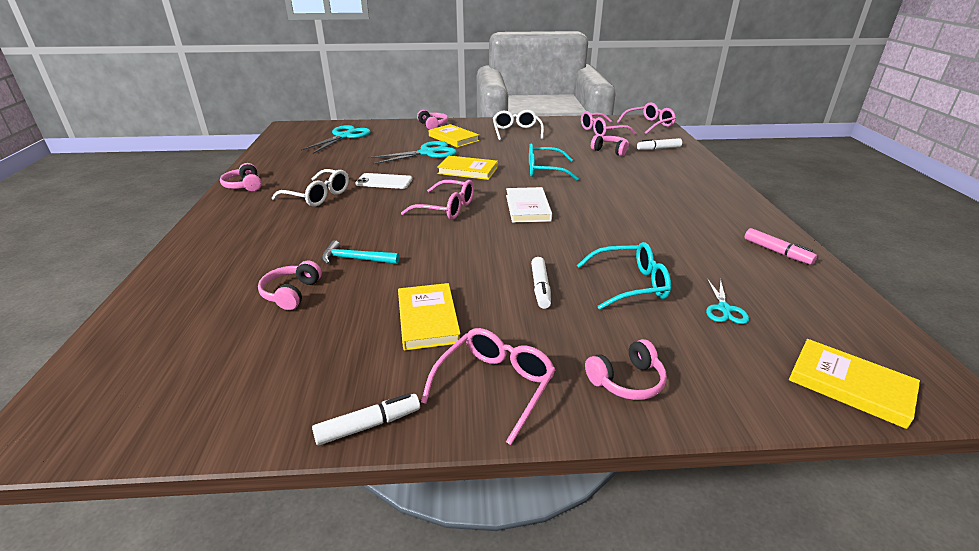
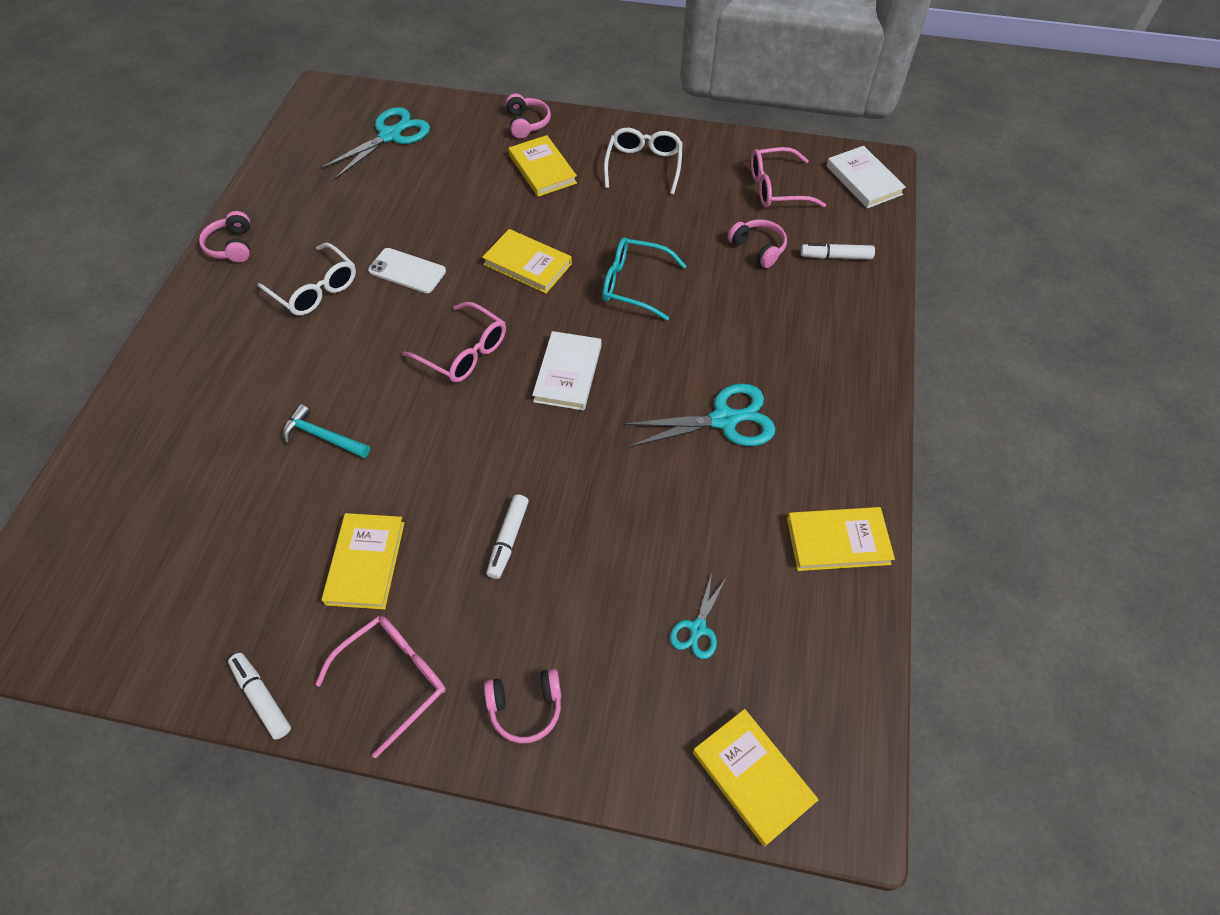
camera: 15 degrees right, 25 degrees up
(291, 293) = (239, 484): pink headphones -> none
(368, 425) = (262, 697): white marker -> white marker turned 120 degrees counterclockwise
(427, 153) = (490, 205): turquoise scissors -> turquoise scissors (724, 420)
(629, 284) = (613, 558): turquoise glasses -> none
(648, 125) = (864, 180): pink glasses -> white book
(777, 252) = (838, 541): pink marker -> yellow book

